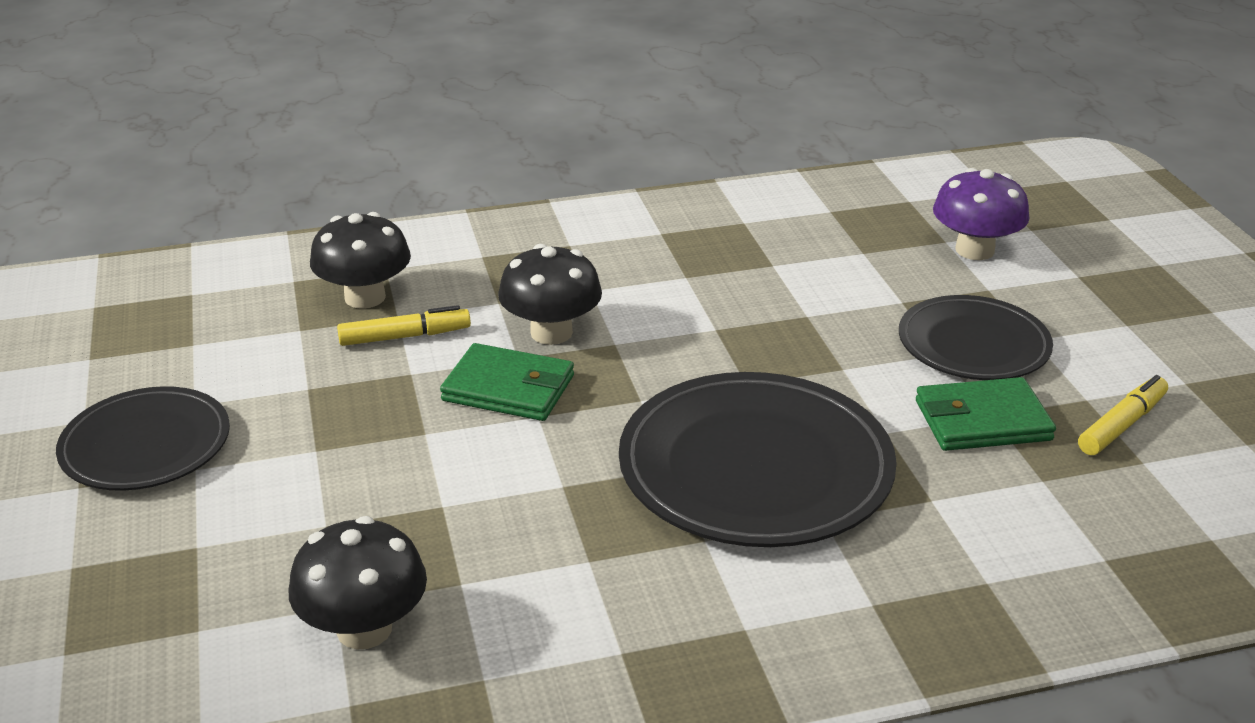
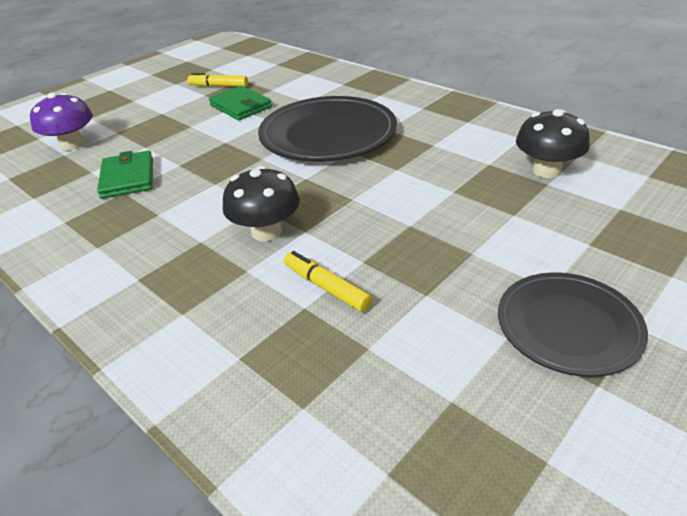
camera: 120 degrees left, 5 degrees up
(365, 297) = (293, 340): black mushroom -> none
(509, 388) = (339, 218): green wallet -> green wallet (128, 178)
(973, 345) = (177, 122): black plate -> none

